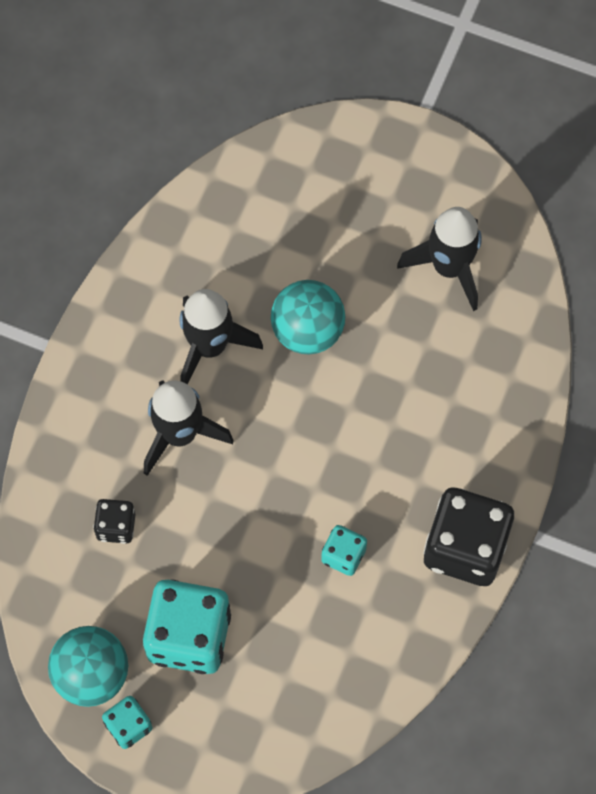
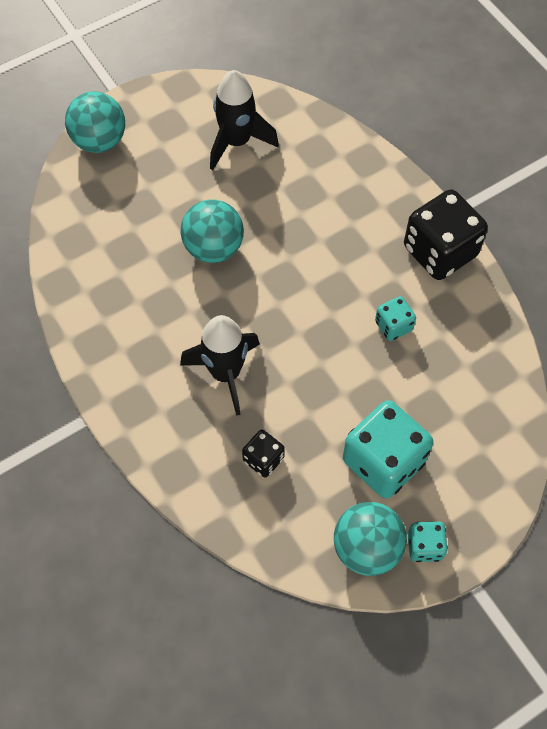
camera: 55 degrees left, 5 degrees down
(210, 346) = (175, 314): black rocket -> none
(350, 142) = (99, 141): none -> turquoise ball

